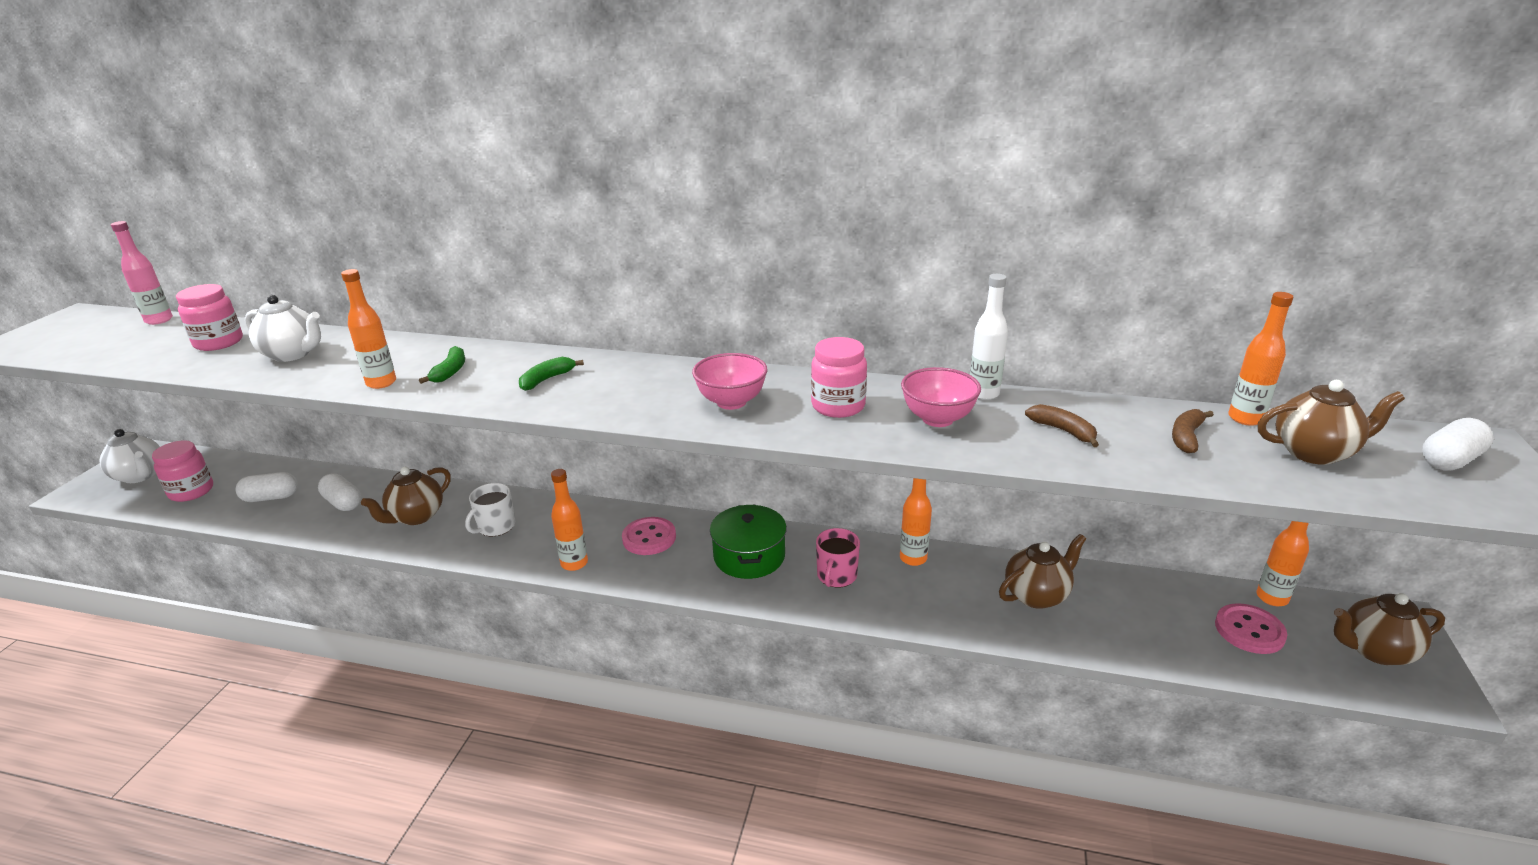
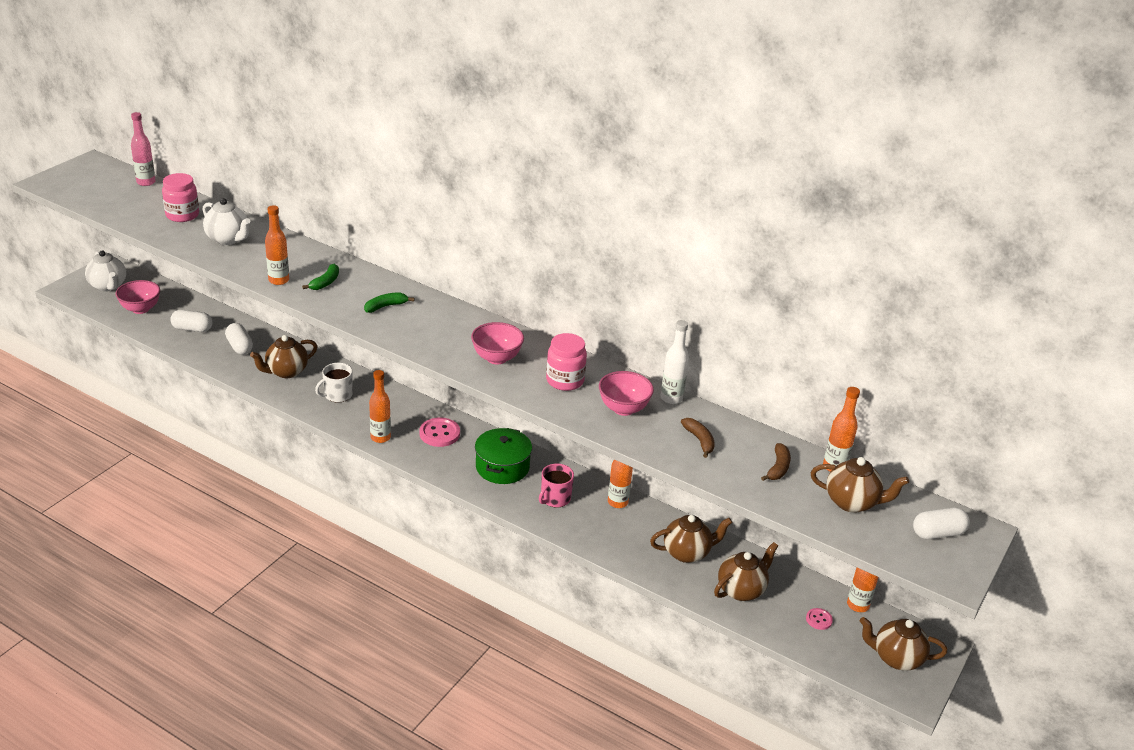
camera: 15 degrees right, 5 degrees up
(191, 491) = (140, 309): pink jar -> pink bowl
(1134, 622) = (741, 590): none -> brown teapot
(1186, 437) = (778, 468): brown banana -> brown banana turned 150 degrees clockwise
(1249, 630) = (819, 620): pink button -> pink button, size x0.56

